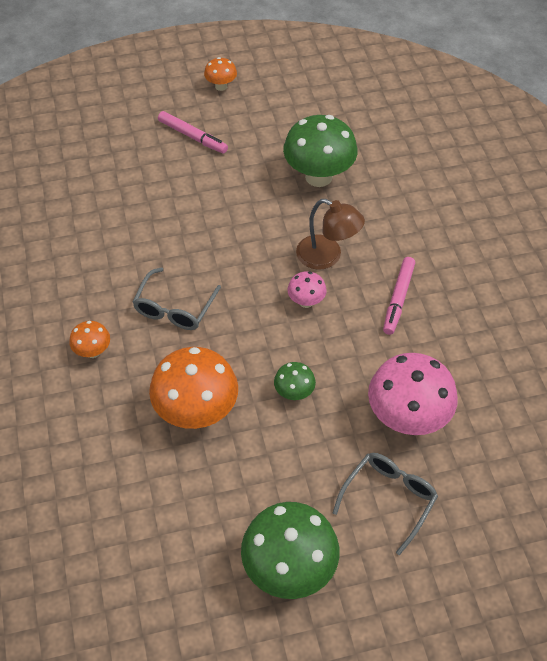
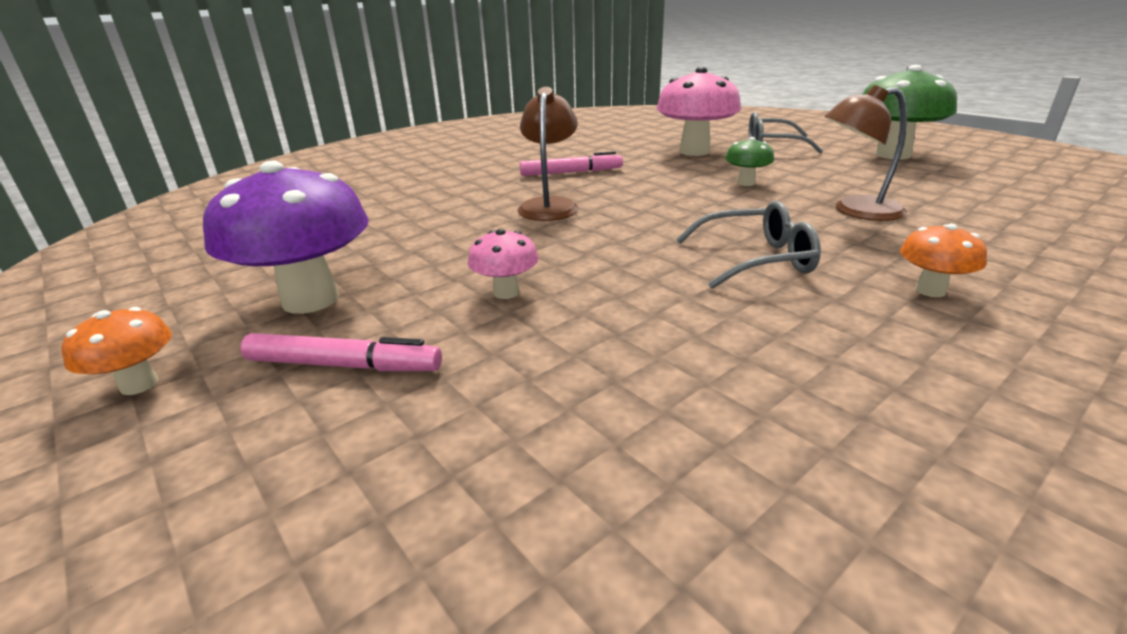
camera: 115 degrees left, 25 degrees down
(192, 137) = (344, 365): pink marker -> pink marker turned 90 degrees clockwise
(196, 412) = (855, 211): orange mushroom -> brown lamp
(260, 132) = (310, 300): none -> purple mushroom
(306, 302) = (629, 201): pink mushroom -> pink mushroom (506, 292)
(318, 177) = (407, 237): green mushroom -> none

